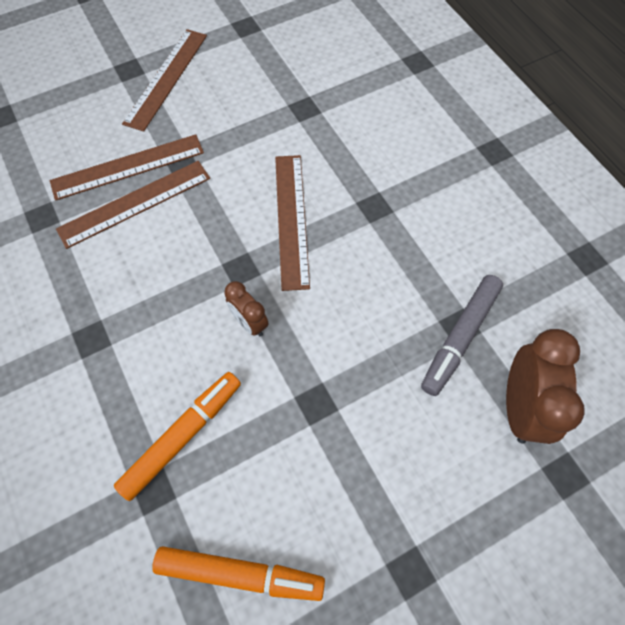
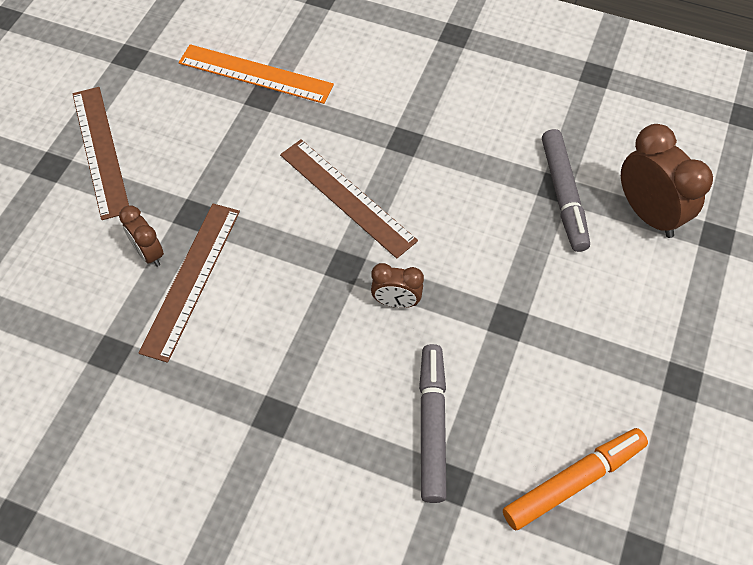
camera: 40 degrees left, 5 degrees down
(128, 167) = (149, 253): brown ruler -> brown clock
(183, 436) = (432, 425): orange marker -> grey marker
(315, 89) = (255, 74): none -> orange ruler

